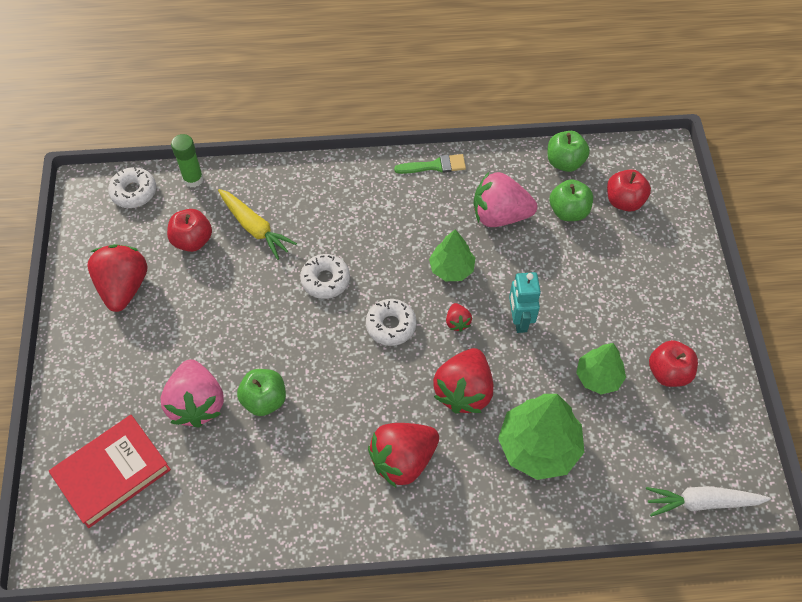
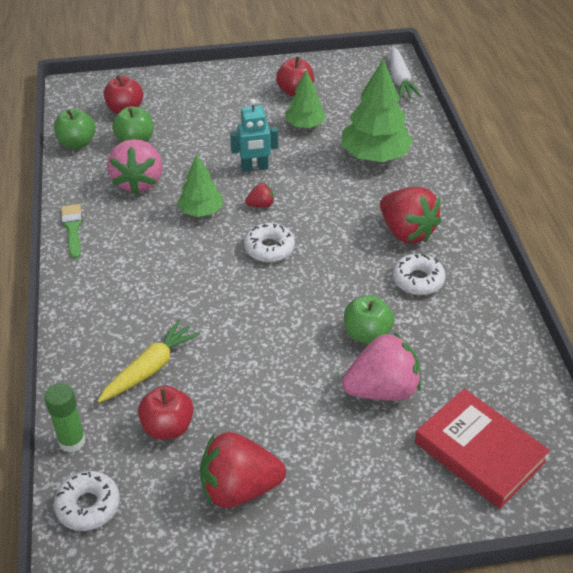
camera: 95 degrees left, 15 degrees down
(325, 280) = (219, 301): white donut -> white donut (418, 280)
(464, 391) = (331, 198): red strawberry -> none

